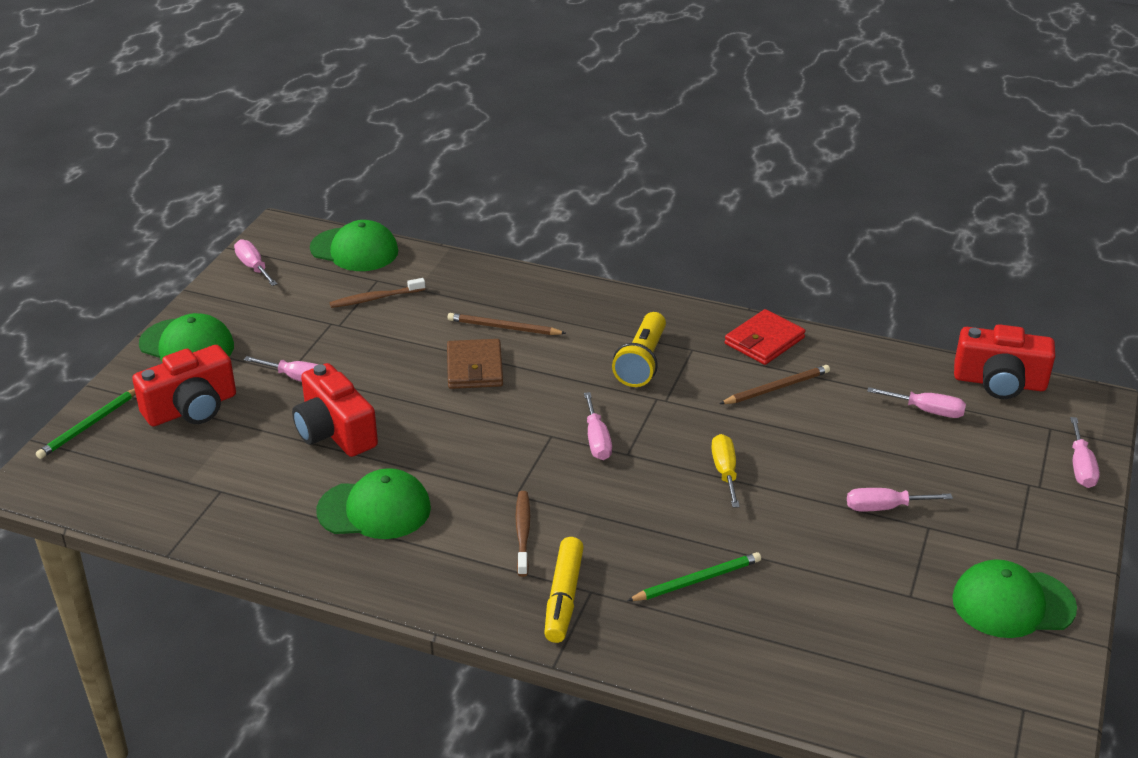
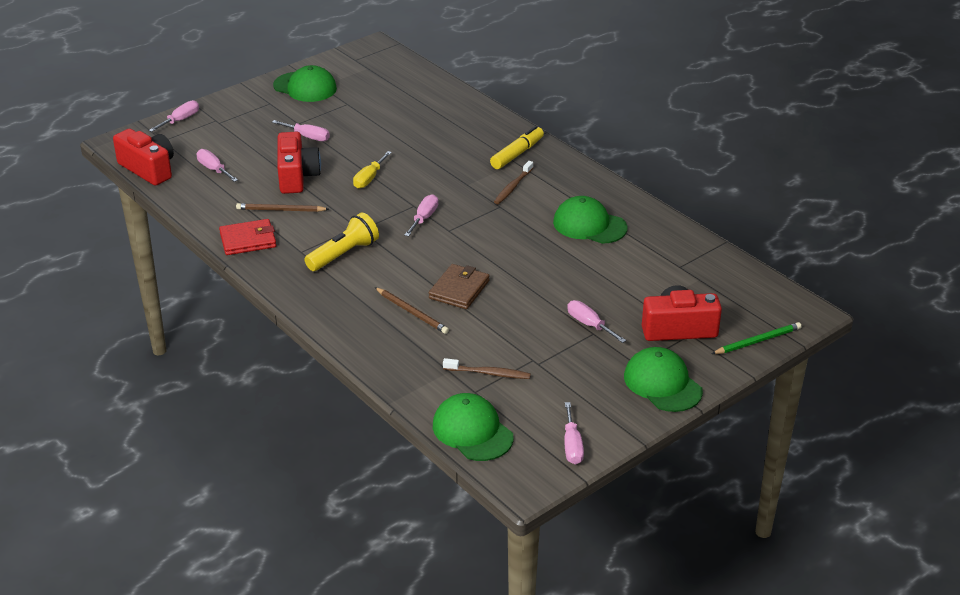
camera: 150 degrees left, 0 degrees up
(335, 431) = (586, 278): red camera -> red camera (296, 176)
(697, 580) = (442, 140): green pencil -> none

